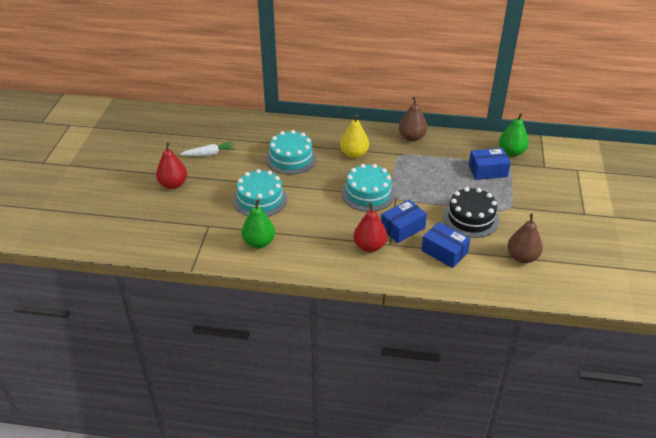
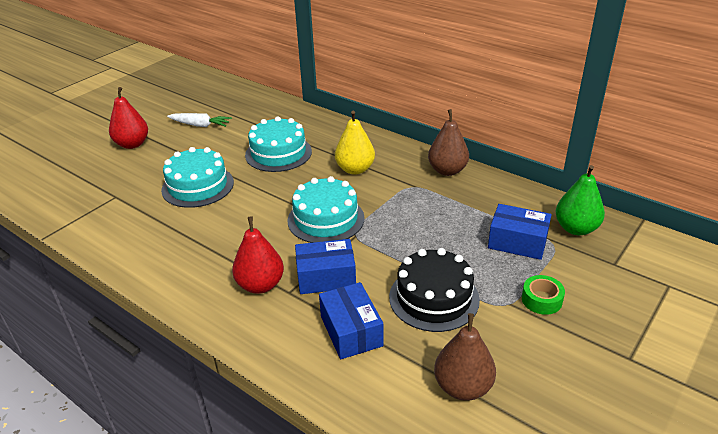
camera: 30 degrees right, 5 degrees down
(259, 242) = (143, 233): green pear -> none
(524, 199) = (541, 300): none -> green tape

